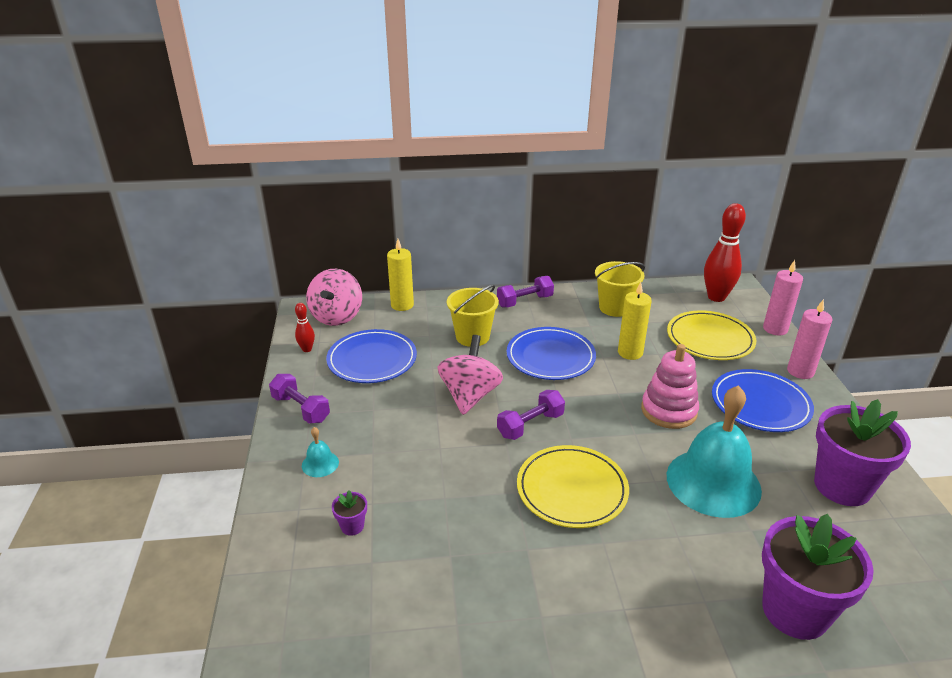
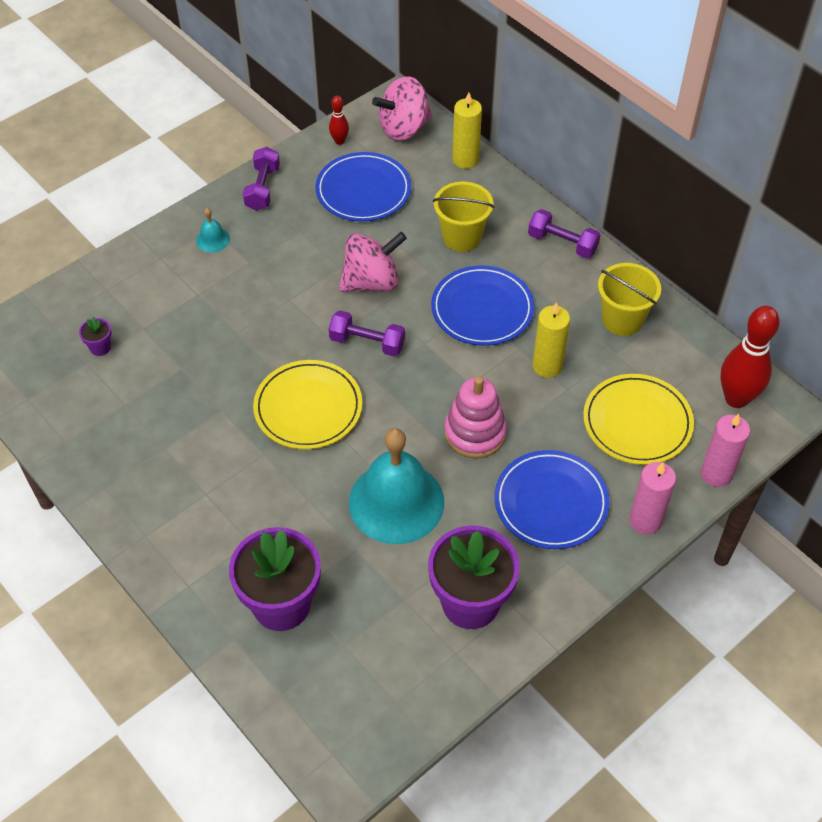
camera: 55 degrees right, 20 degrees up
(352, 526) = (167, 297): purple flower pot -> purple flower pot (100, 347)

